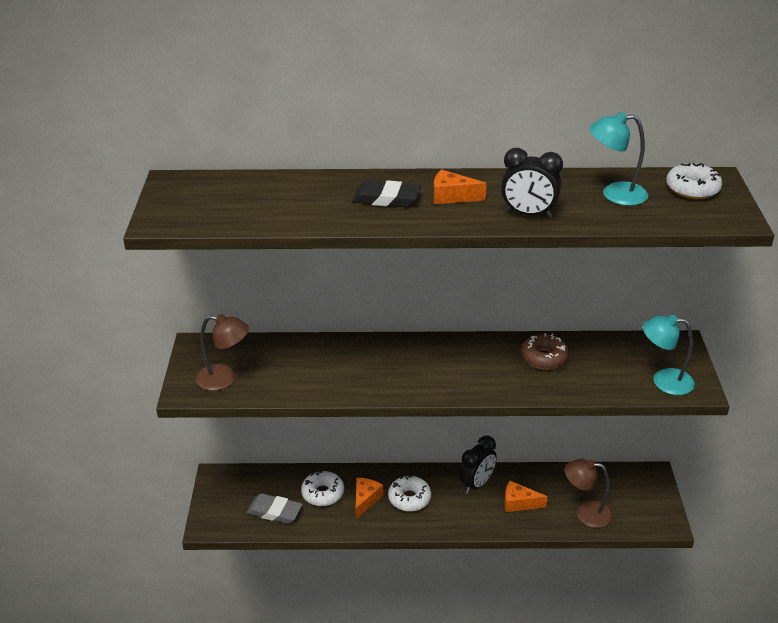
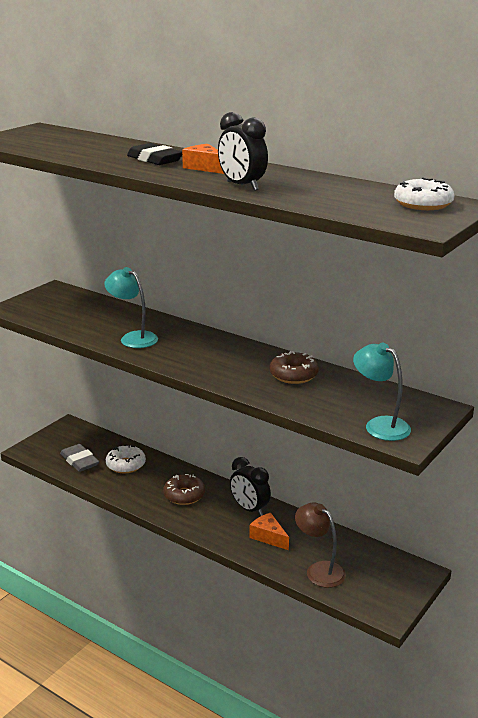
camera: 35 degrees right, 10 degrees down
(224, 379) = (43, 310): brown lamp -> none
(365, 500) = (151, 482): orange cheese -> none
(409, 498) = (184, 495): white donut -> brown donut
(476, 484) = (249, 509): black clock -> black clock turned 60 degrees clockwise
(614, 194) = (342, 192): turquoise lamp -> turquoise lamp (133, 338)

